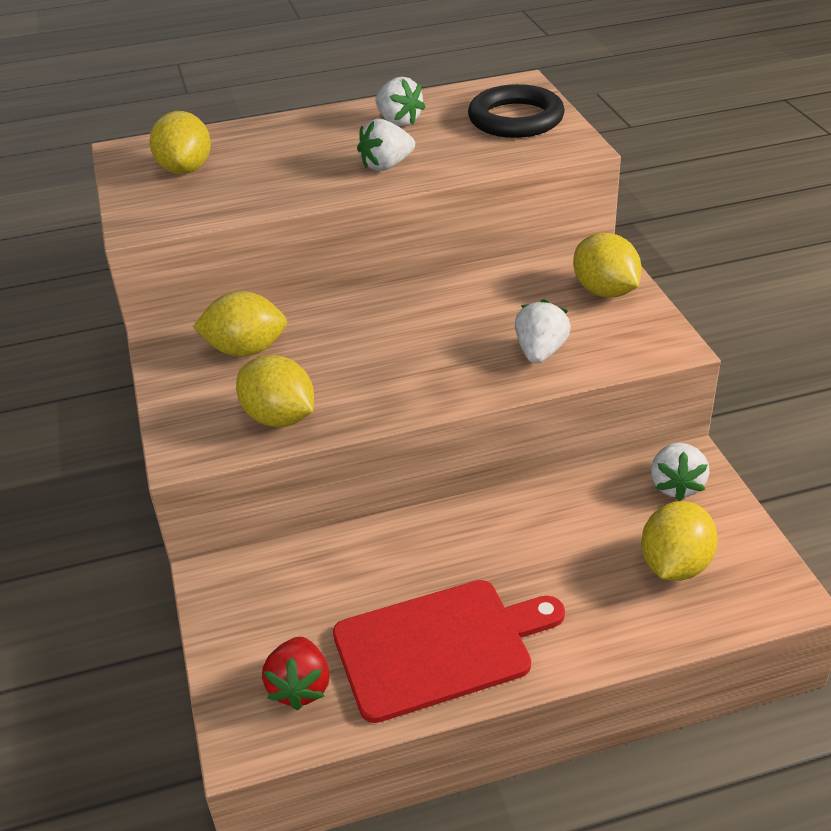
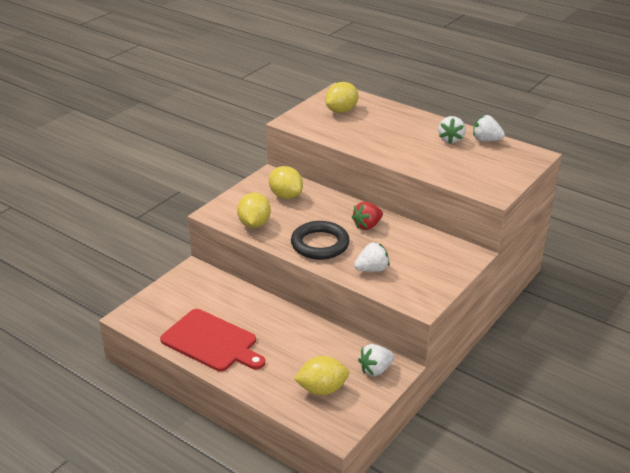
camera: 50 degrees right, 5 degrees down
(300, 687) = (161, 316): red strawberry -> red strawberry (367, 226)
(386, 166) = (407, 153): white strawberry -> white strawberry (486, 140)
(516, 119) = (498, 167): black ring -> black ring (320, 244)
(605, 291) = (442, 269): yellow lemon -> none

